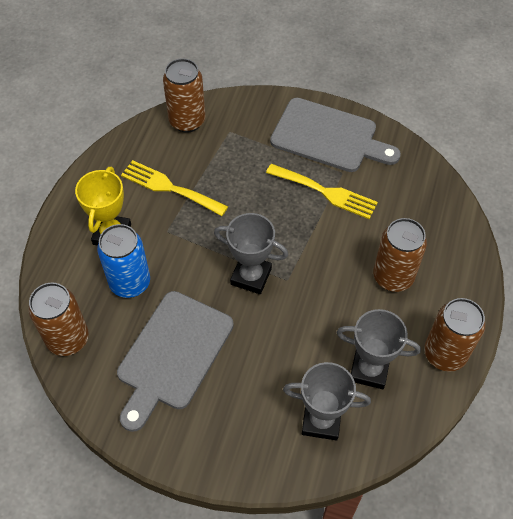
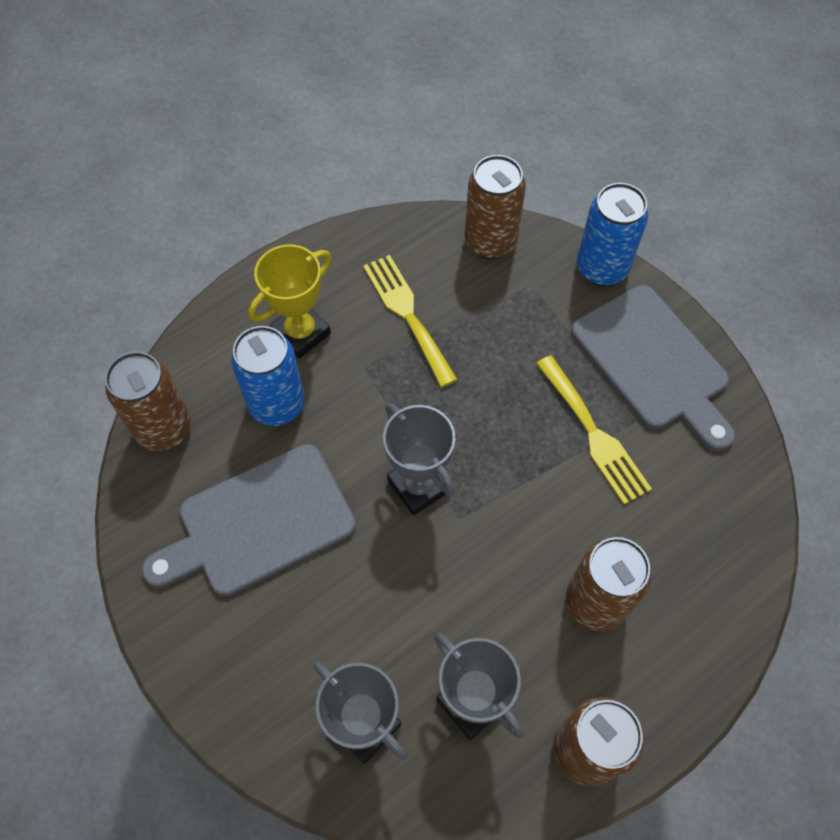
camera: 35 degrees right, 5 degrees up
(262, 102) = (601, 268): none -> blue can

